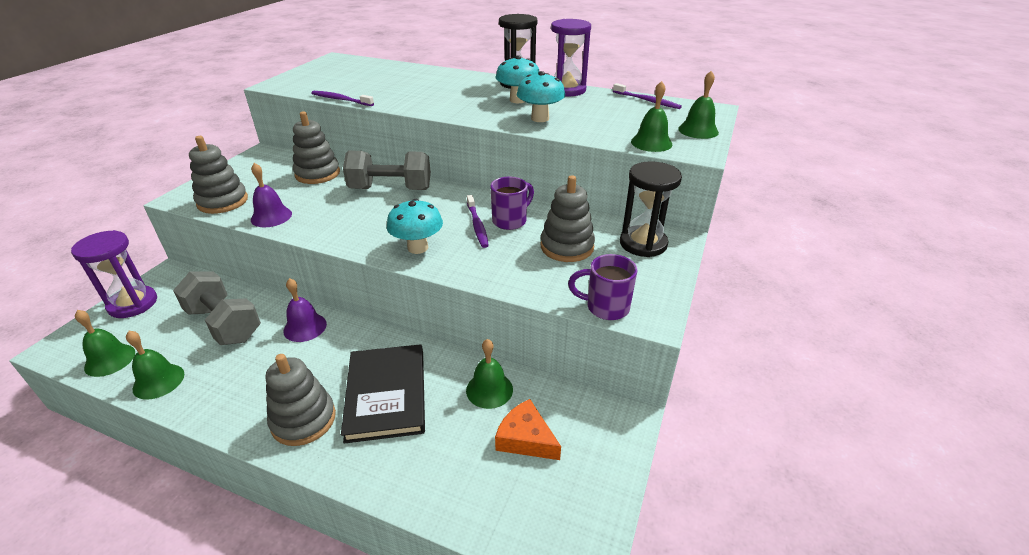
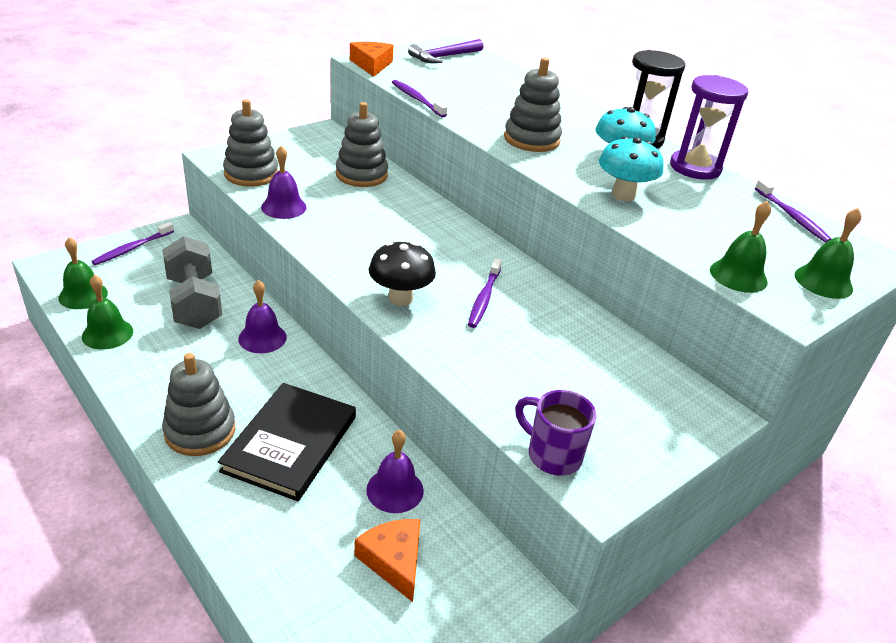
camera: 25 degrees right, 0 degrees up
(133, 304) = (132, 248): purple hourglass -> purple toothbrush
(283, 86) = (372, 65): none -> orange cheese
(336, 68) = (444, 57): none -> purple hammer
(391, 189) = (423, 220): grey dumbbell -> none
(418, 248) = (400, 298): turquoise mushroom -> black mushroom
(489, 389) = (395, 490): green bell -> purple bell
(510, 221) = (526, 307): purple mug -> none
(567, 247) = (567, 365): grey stacking toy -> grey stacking toy (531, 139)
(643, 243) = (666, 400): black hourglass -> none

